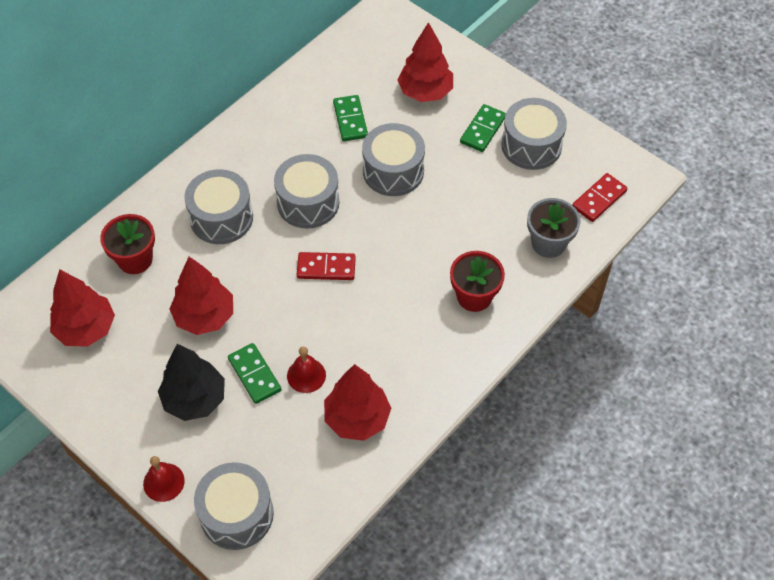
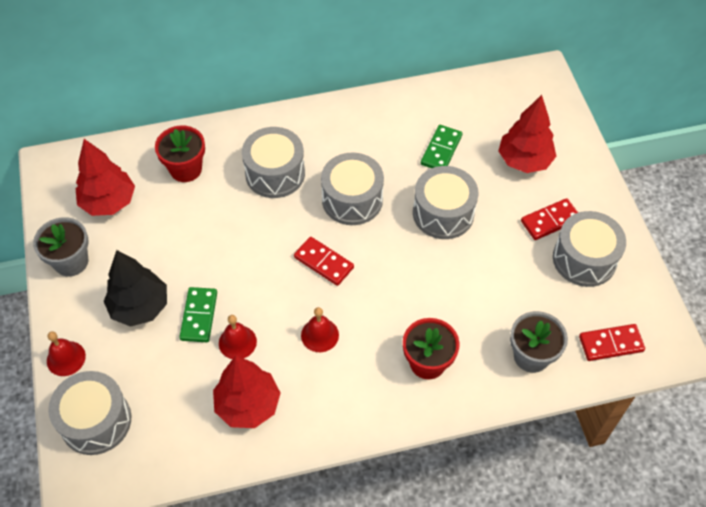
camera: 35 degrees right, 0 degrees up
(95, 400) = (71, 261): none -> grey flower pot
(205, 317) = (199, 245): red tree -> none
(371, 327) = (320, 335): none -> red bell
(482, 130) = (550, 221): green domino -> red domino

